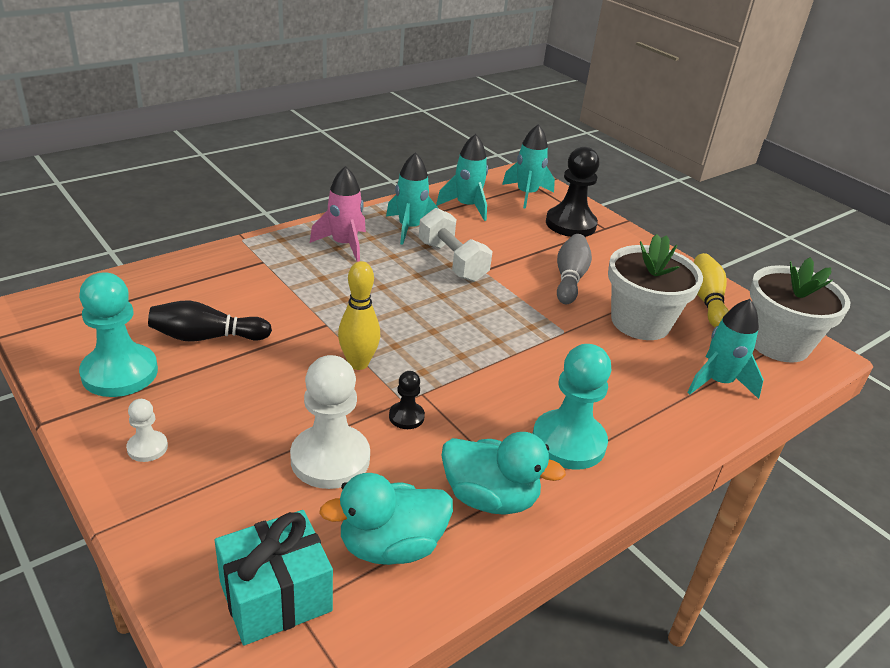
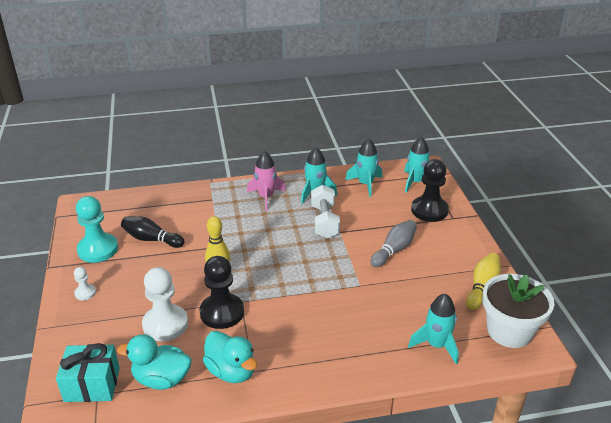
camera: 30 degrees right, 0 degrees up
(406, 417) = (222, 312): black pawn -> black pawn, size x2.07
(568, 442) = (302, 354): turquoise pawn -> none
(640, 322) = (418, 291): white flower pot -> none

